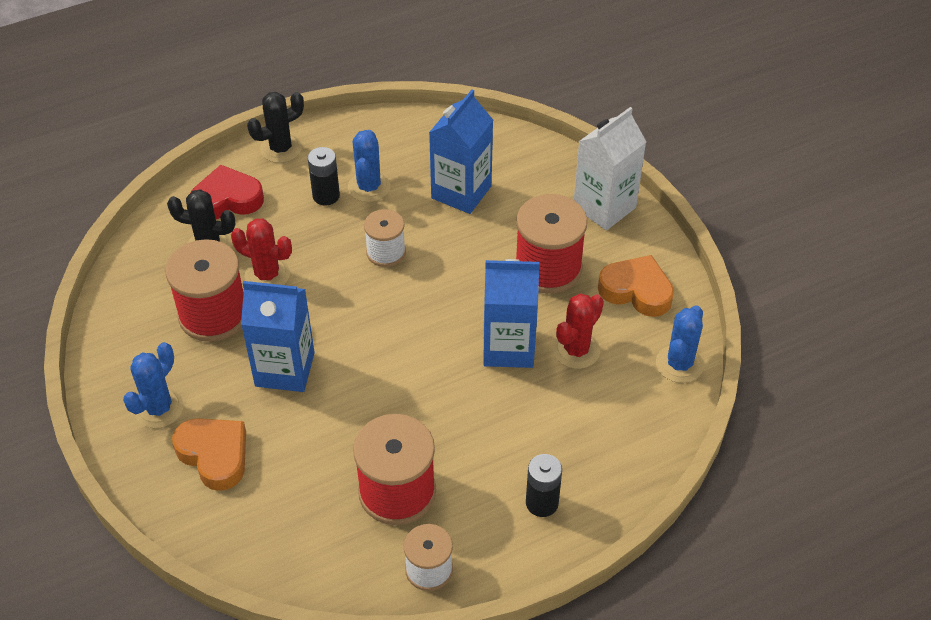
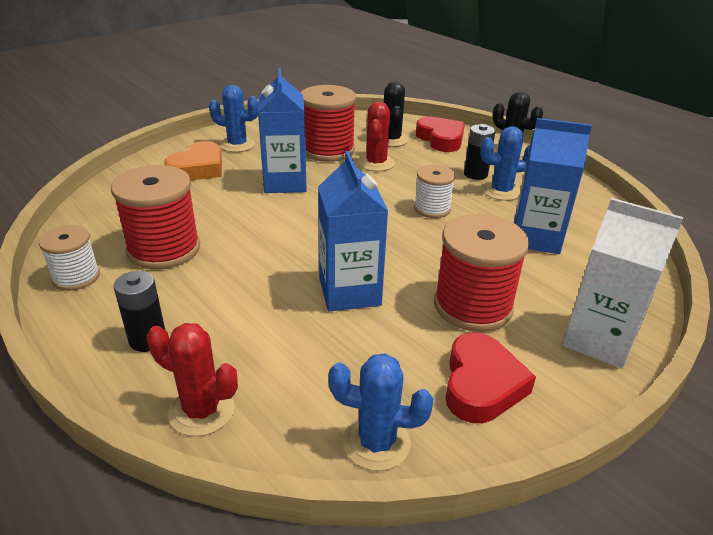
camera: 75 degrees right, 15 degrees down
(576, 350) = (364, 341): red cactus -> red cactus (201, 411)
(636, 291) = (481, 384): orange heart -> red heart

